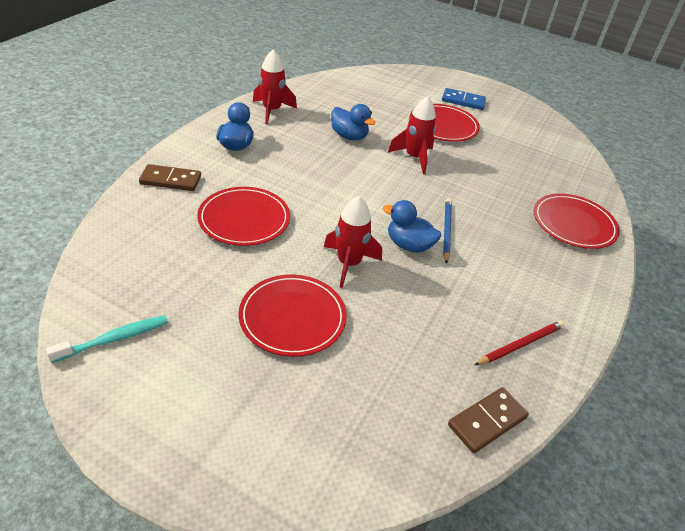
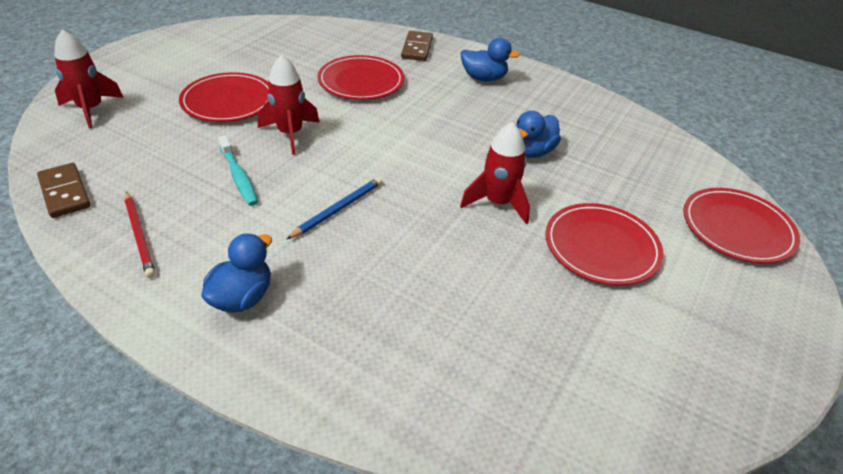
camera: 95 degrees right, 0 degrees up
(114, 339) = (231, 35): turquoise toothbrush -> turquoise toothbrush (238, 176)
(272, 111) = (567, 100): red rocket -> red rocket (91, 109)
(408, 245) = (314, 176): blue duck -> blue duck (242, 297)
(446, 231) = (338, 209): blue pencil -> blue pencil turned 60 degrees counterclockwise
(463, 101) = (705, 288): blue domino -> none
(573, 224) = (349, 357): red plate -> red plate (737, 228)

